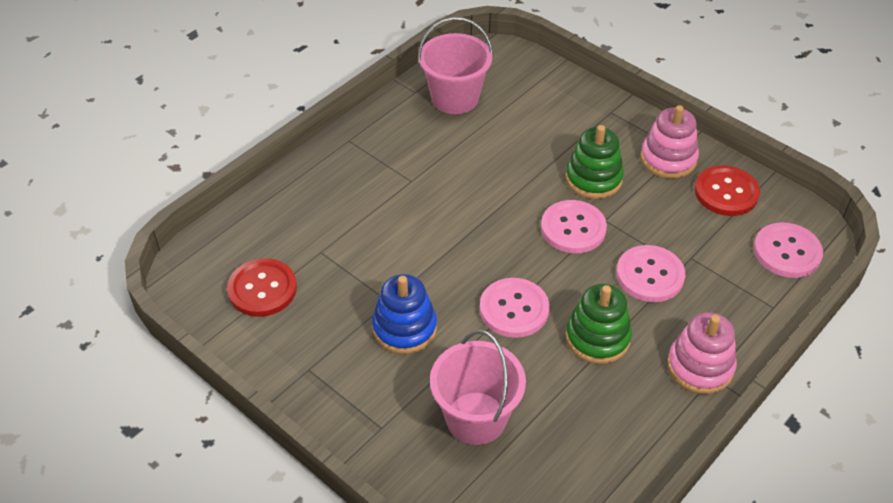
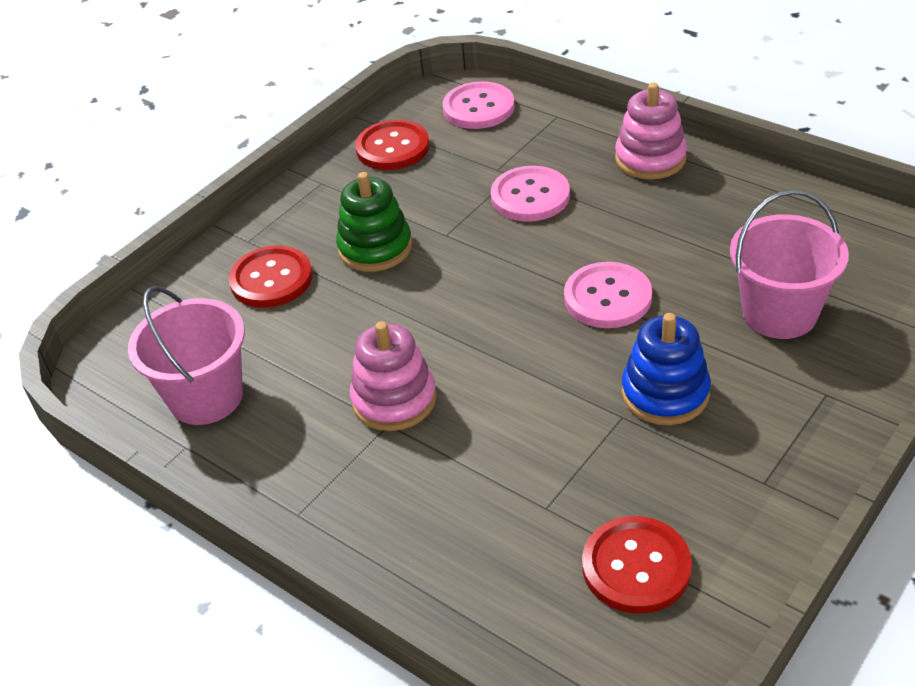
camera: 90 degrees left, 5 degrees down
(565, 124) = (271, 279): none -> red button
(573, 228) = (464, 259): pink button -> none
(597, 337) = (632, 229): green stacking toy -> none
(668, 159) = (337, 190): pink stacking toy -> pink stacking toy (394, 400)

